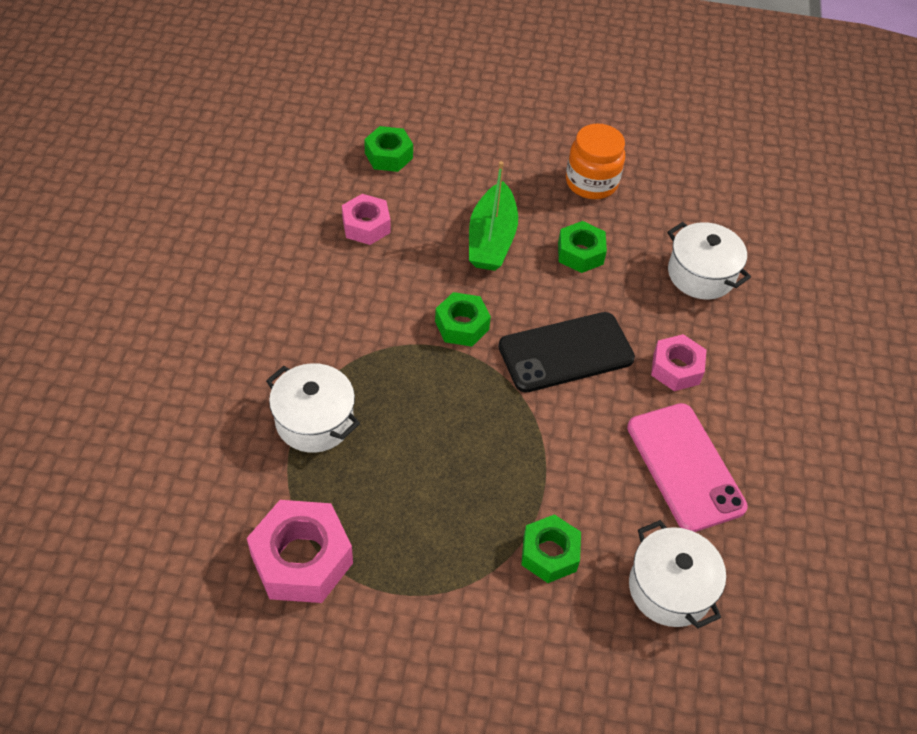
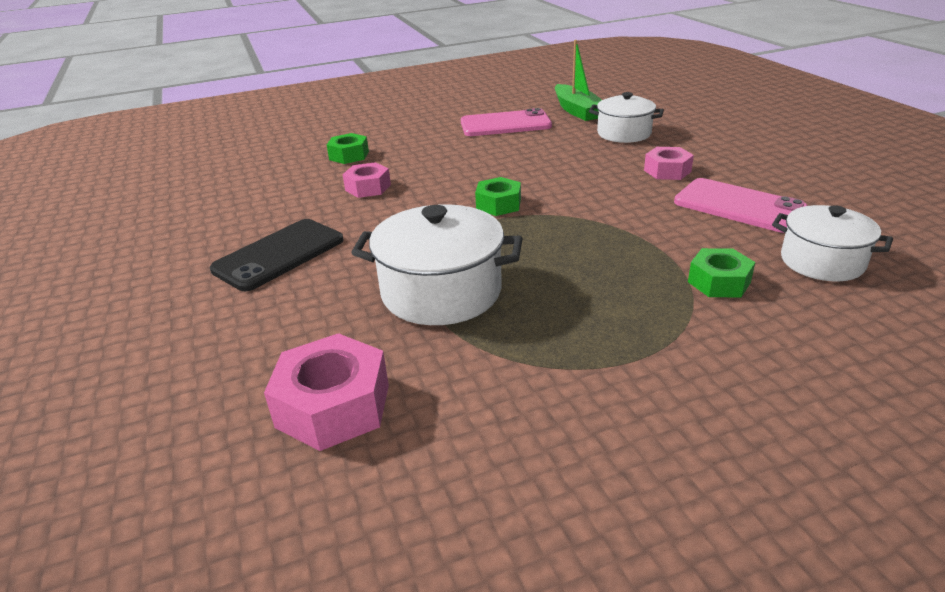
camera: 25 degrees left, 20 degrees down
(302, 559) = (530, 377): pink nut -> pink nut (333, 406)
(314, 421) = (441, 292): white pot -> white pot, size x1.52
(491, 239) = (469, 164): green boat -> green boat (577, 111)
(566, 352) = (588, 190): black phone -> black phone (279, 255)
(580, 253) = (537, 150): green nut -> none
(591, 182) = (505, 124): orange jar -> pink phone

